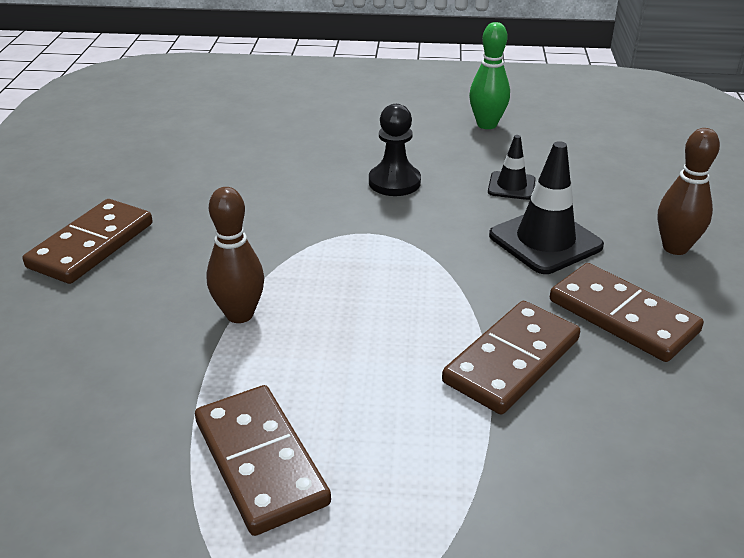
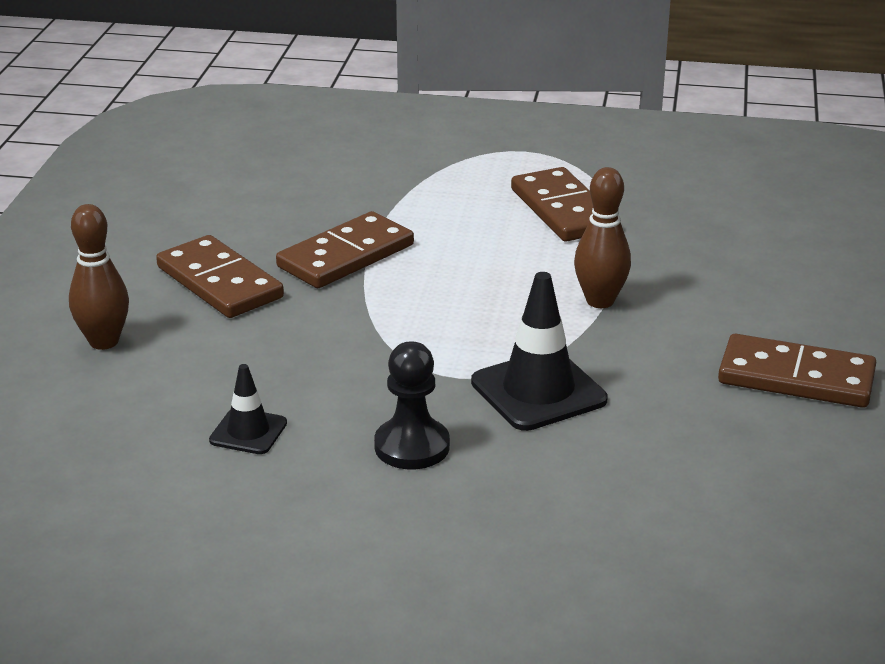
camera: 175 degrees left, 5 degrees down
(92, 245) = (796, 377): brown domino -> brown domino turned 75 degrees clockwise
(487, 124) = (224, 556): green bowling pin -> none
(545, 241) = (249, 356): black traffic cone -> black traffic cone (538, 391)

